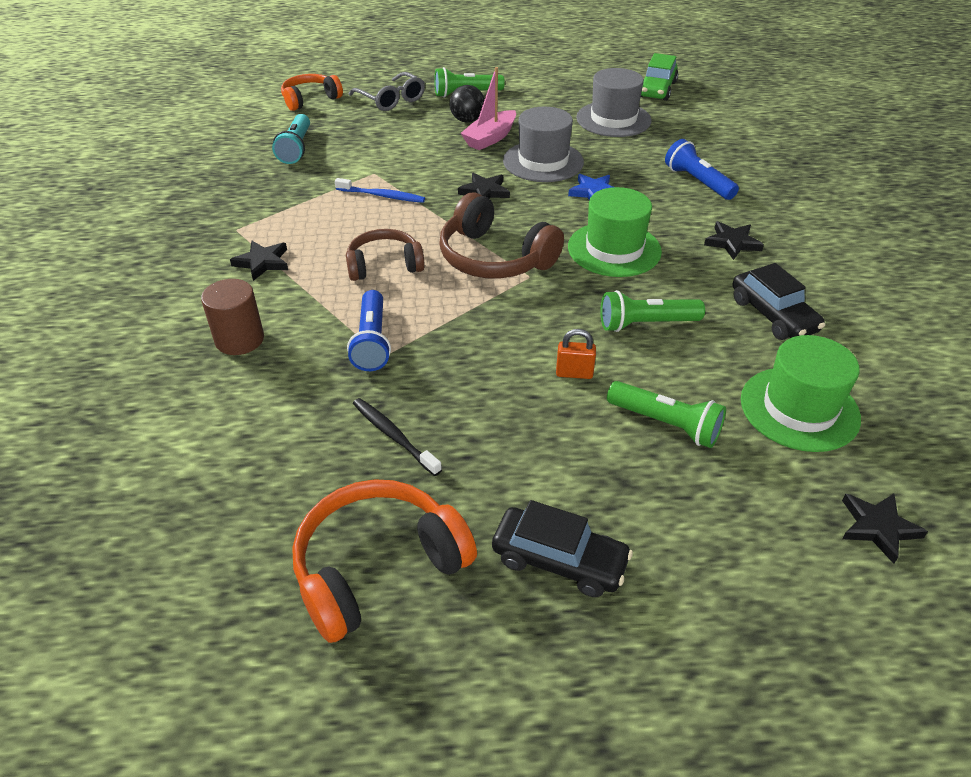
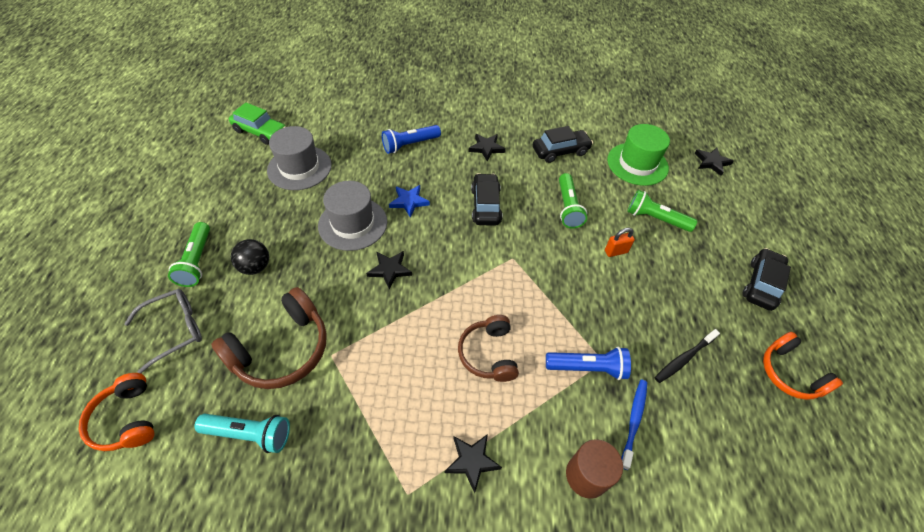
camera: 85 degrees left, 10 degrees up
(378, 568) = (790, 373): orange headphones -> orange headphones, size x0.66
(382, 196) = (376, 350): blue toothbrush -> blue toothbrush (634, 421)
(490, 138) = (298, 254): pink boat -> none
(495, 258) = (487, 276): brown headphones -> brown headphones (281, 349)
(574, 373) = (616, 251): orange padlock -> orange padlock turned 60 degrees clockwise
(614, 249) = (485, 205): green hat -> black car
(666, 424) = (655, 219): green flashlight -> green flashlight turned 105 degrees counterclockwise

